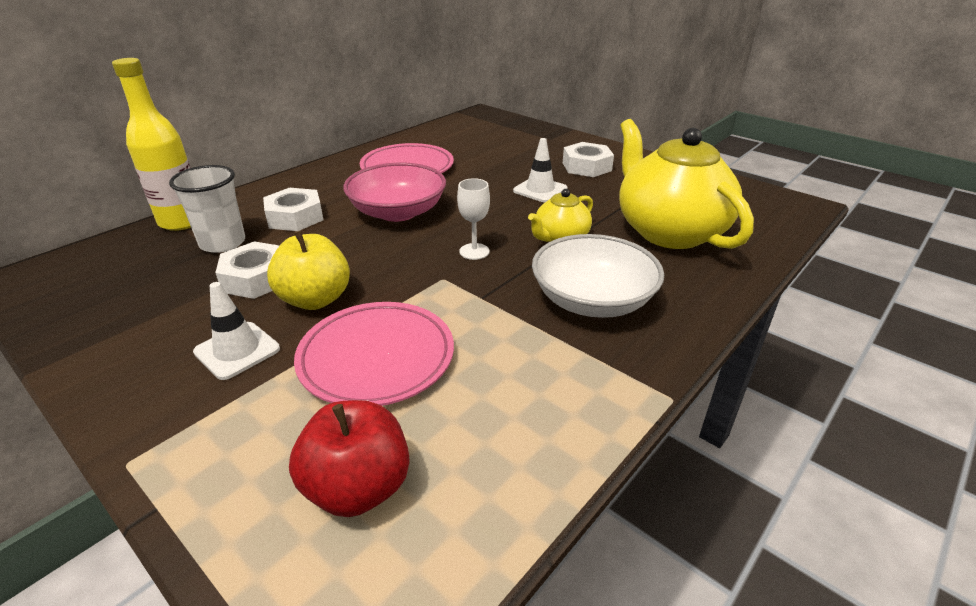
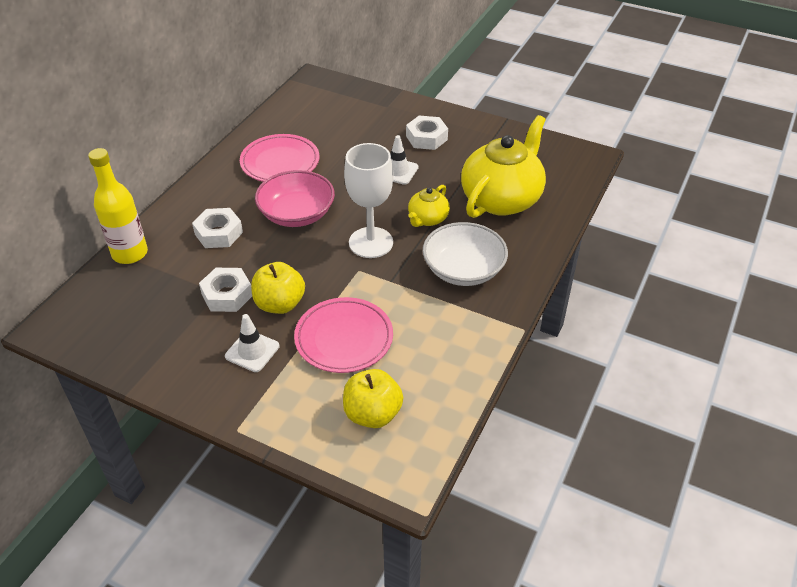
camera: 15 degrees left, 10 degrees up
(222, 243) = (179, 268): white cup -> none
(358, 487) = (372, 414): red apple -> yellow apple
(474, 251) = (371, 242): white goblet -> white goblet, size x2.02
(668, 231) = (501, 199): yellow teapot -> yellow teapot turned 75 degrees clockwise

